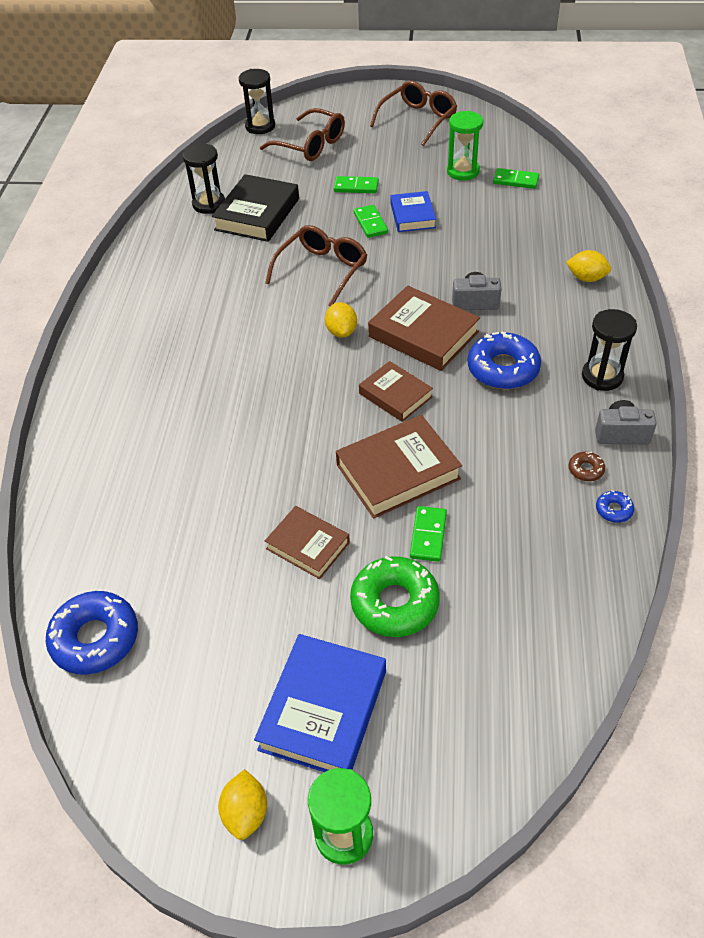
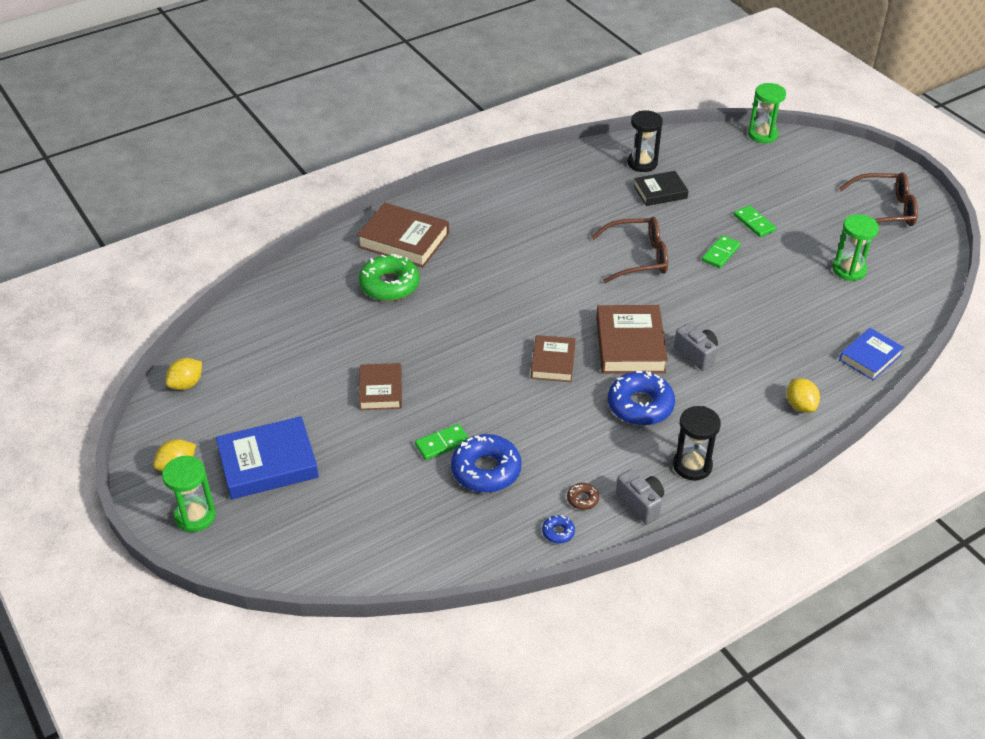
camera: 50 degrees right, 5 degrees down
(95, 638) = (235, 338): blue donut -> blue donut (486, 470)
(257, 214) = (660, 192): black book -> black book, size x0.63
(260, 126) = (762, 135): black hourglass -> green hourglass
(311, 145) = (774, 172): brown glasses -> none
(341, 332) = (586, 302): yellow lemon -> yellow lemon (186, 384)
(394, 603) = (373, 455): green donut -> green donut (389, 285)
(398, 472) = (483, 400): brown book -> brown book (404, 240)
(412, 216) = (757, 271): blue book -> blue book (870, 357)
(515, 180) = (876, 306): green domino -> none

